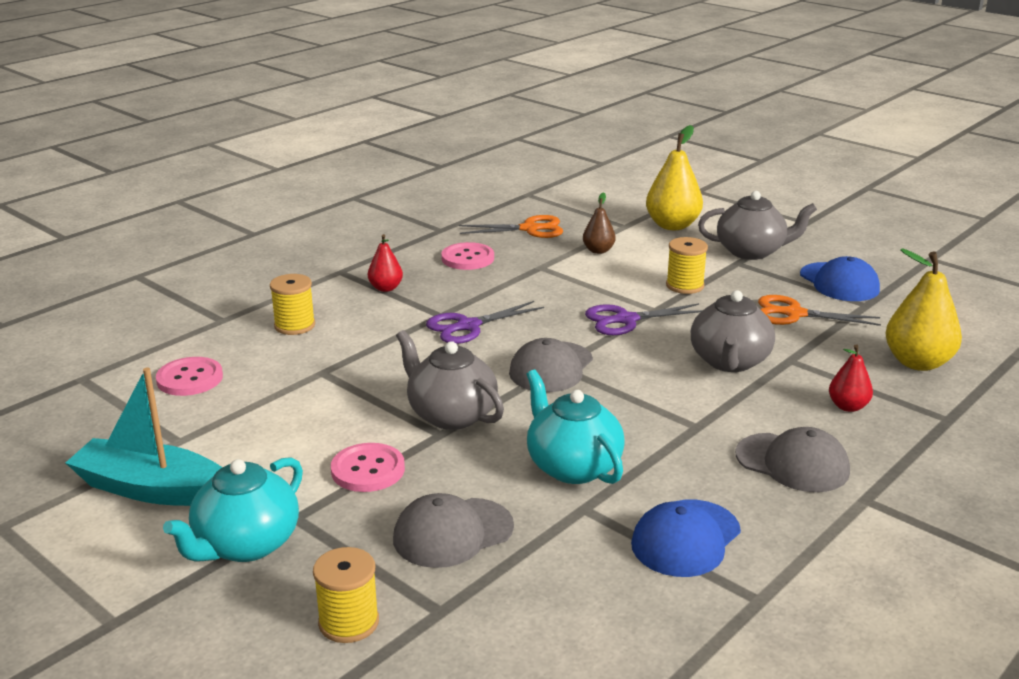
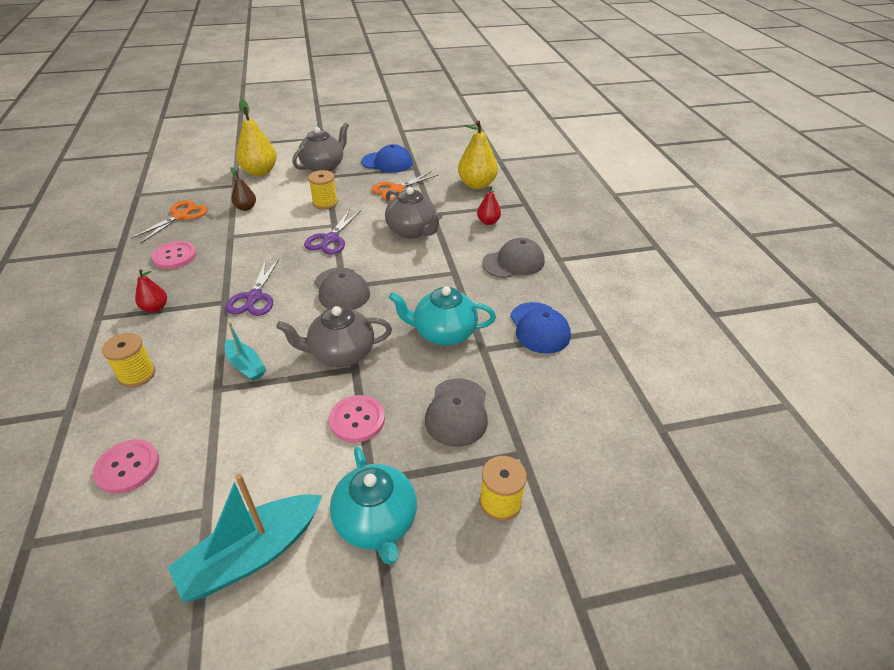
camera: 55 degrees left, 15 degrees up
(368, 371) = (246, 366): none -> turquoise boat

